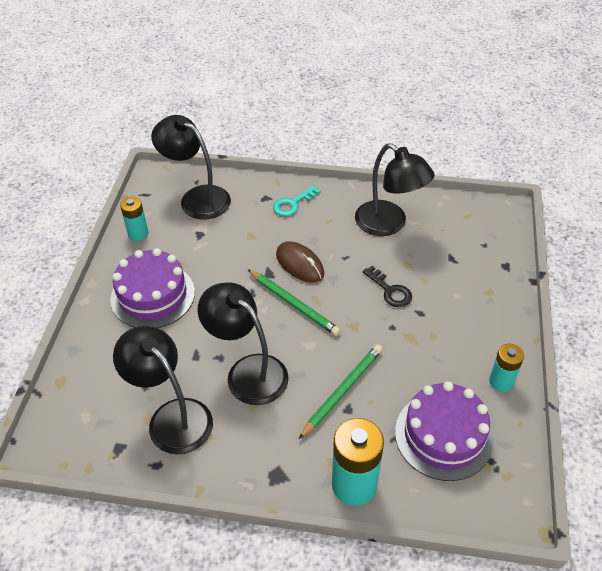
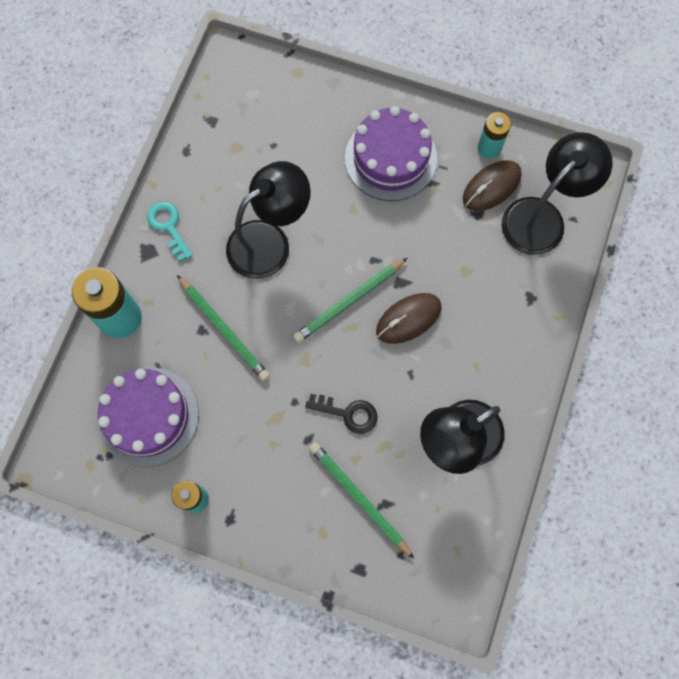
camera: 100 degrees right, 25 degrees up
(172, 416) = (233, 167): black lamp -> none
(174, 228) = (491, 187): none -> brown mouse
(293, 203) = (514, 329): turquoise key -> turquoise key (169, 226)
(390, 290) = (347, 413): black key -> black key turned 135 degrees counterclockwise
(454, 273) = (359, 498): none -> green pencil

